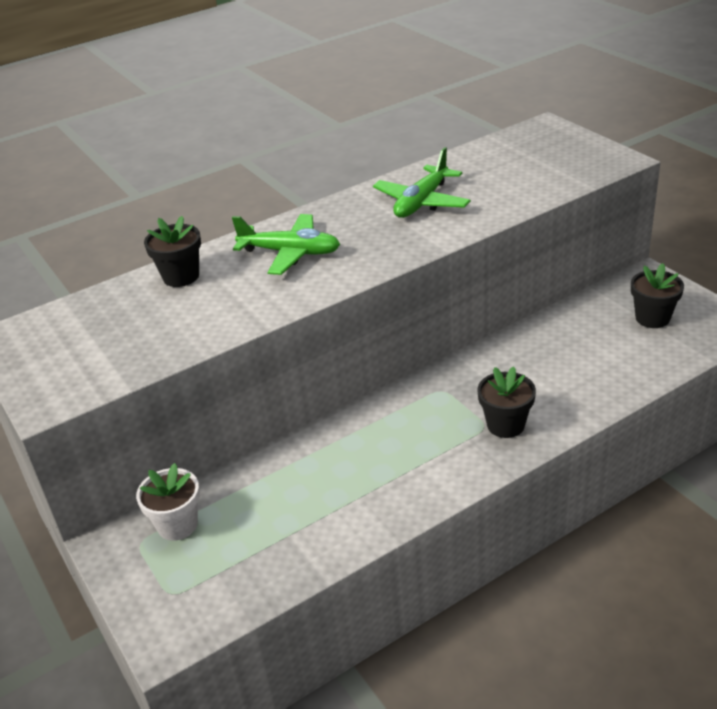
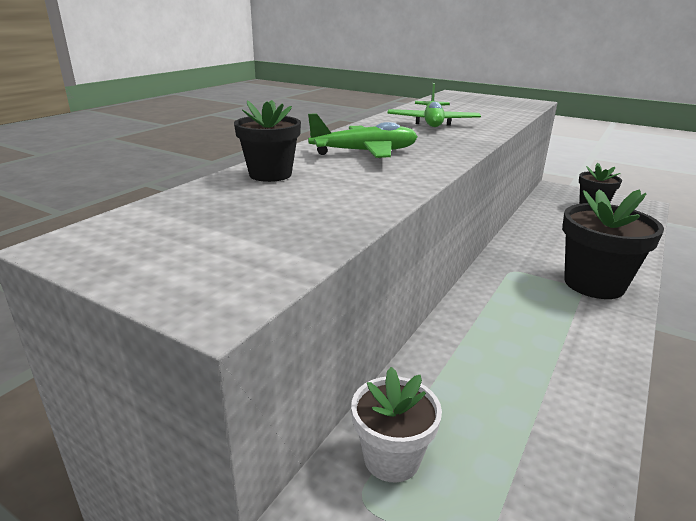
camera: 30 degrees left, 10 degrees down
(505, 425) = (594, 284): black flower pot -> black flower pot, size x1.63

